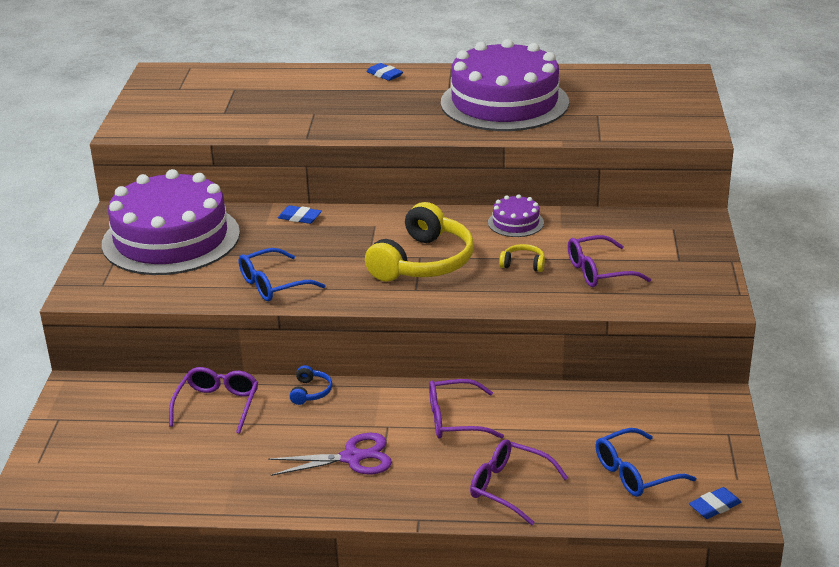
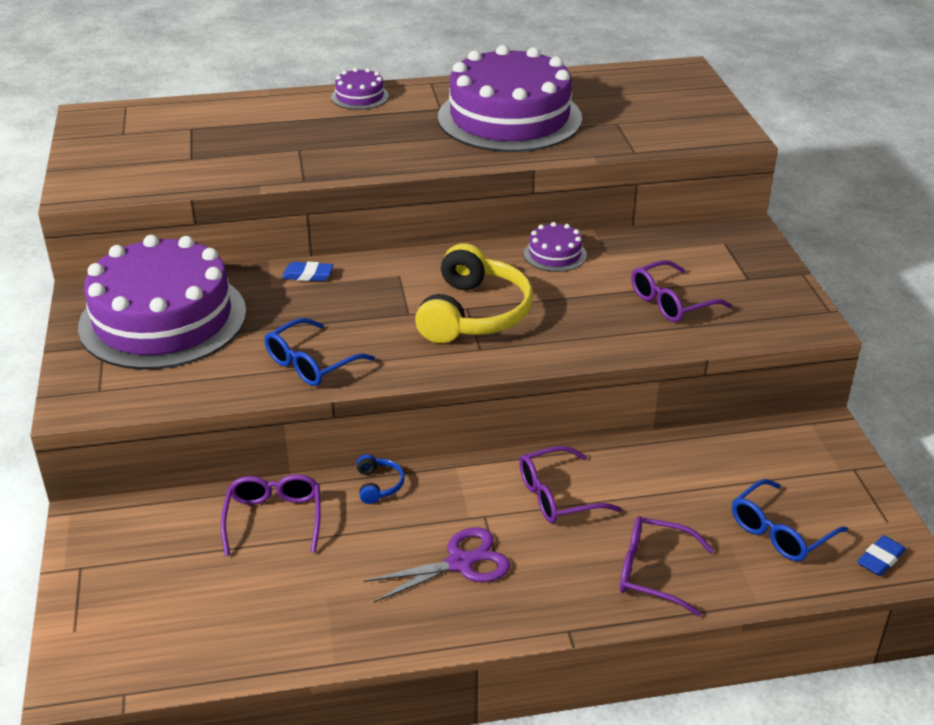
camera: 15 degrees left, 5 degrees up
(384, 75) = (360, 96): blue eraser -> purple cake
(523, 264) = (586, 303): yellow headphones -> none

